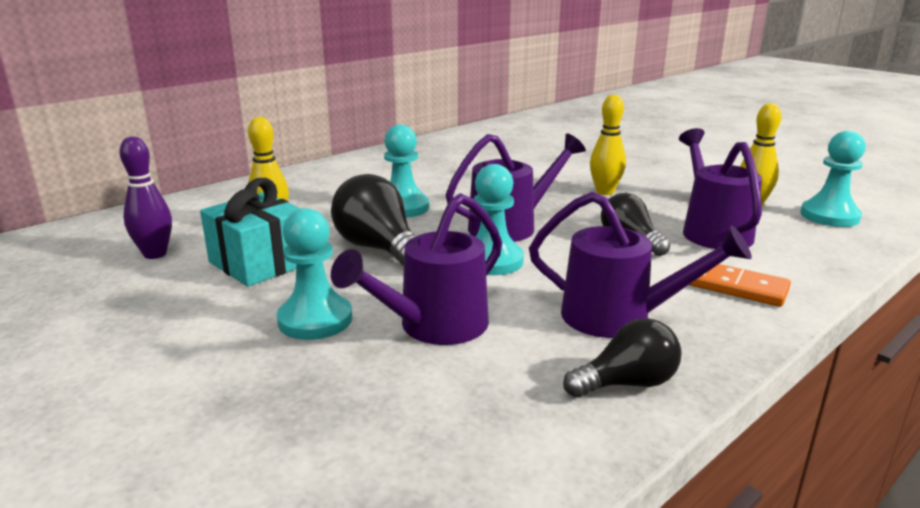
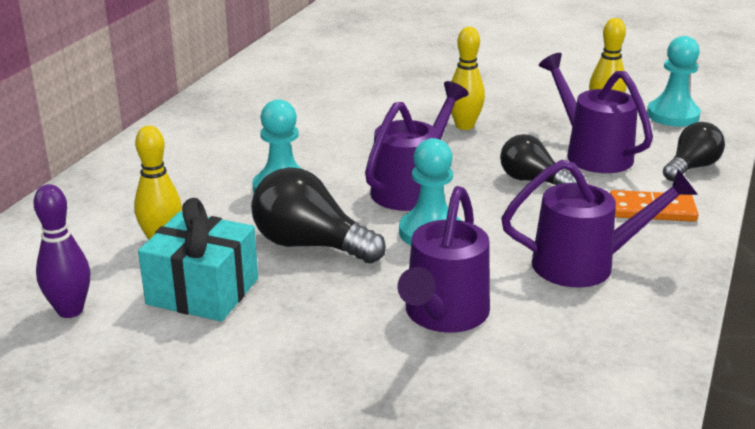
camera: 25 degrees left, 5 degrees up
(315, 320) = (329, 338): turquoise pawn -> none
(627, 383) = (636, 323): black light bulb -> black light bulb (691, 167)

